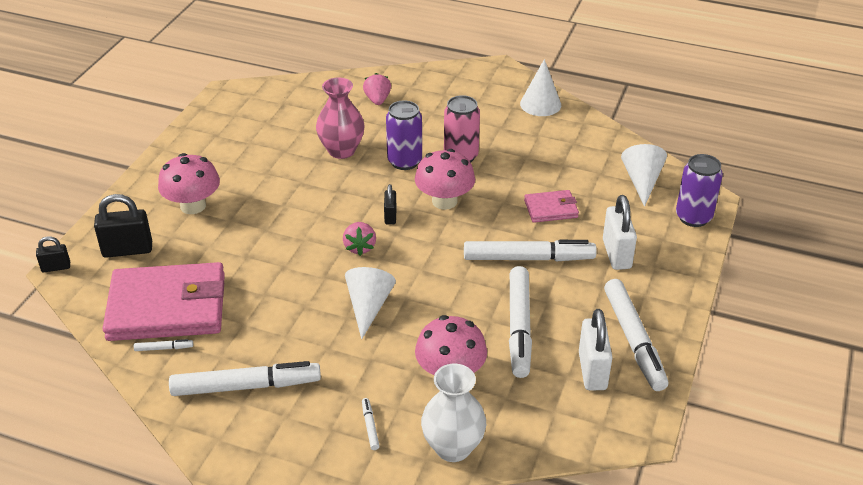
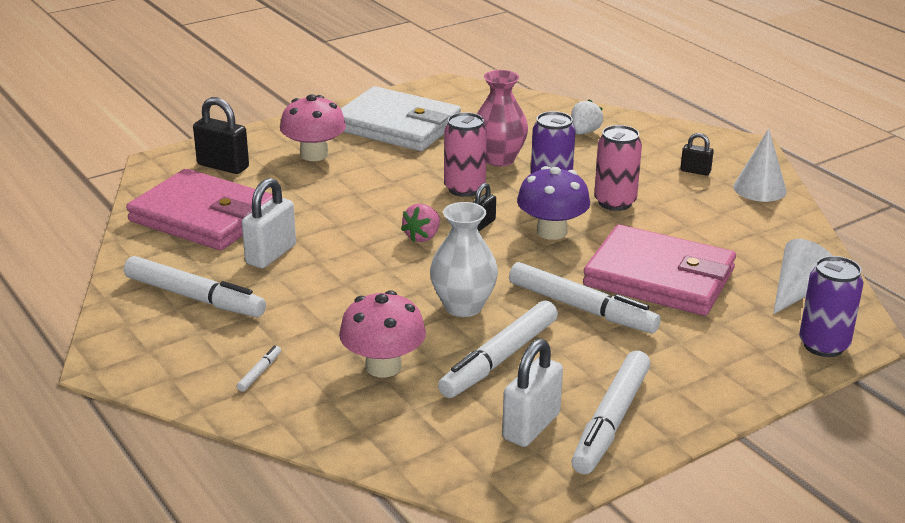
camera: 35 degrees right, 10 degrees down
(56, 267) = (154, 158): black padlock -> black padlock (695, 171)
(164, 348) = (165, 244): white marker -> none
(230, 150) = (397, 126): none -> white wallet
(344, 189) = (464, 189): none -> pink can
(368, 306) = (373, 283): white cone -> none
(377, 100) = (584, 132): pink strawberry -> white strawberry
(444, 201) = (552, 231): pink mushroom -> purple mushroom
(453, 447) = (312, 423): white vase -> white vase (463, 306)
(551, 209) = (659, 277): pink wallet -> pink wallet, size x2.13
(616, 254) = (686, 342): white padlock -> white padlock (271, 255)

